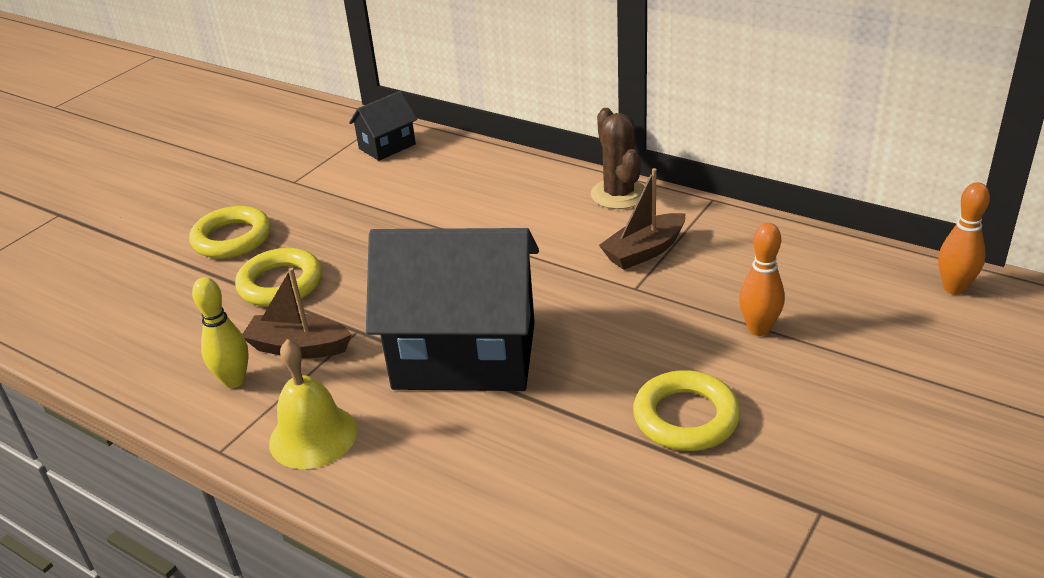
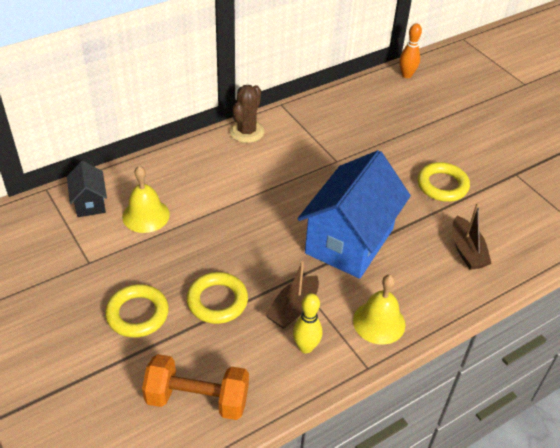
camera: 70 degrees left, 10 degrees up
(120, 324) = (197, 399): none -> orange dumbbell
(393, 185) = (146, 215): none -> yellow bell
(465, 356) = (349, 241): black house -> blue house
(619, 194) = (246, 131): brown cactus -> brown cactus turned 75 degrees counterclockwise
(644, 251) = (308, 145): brown boat -> brown boat (467, 251)
(759, 329) = (396, 138): orange bowling pin -> none

